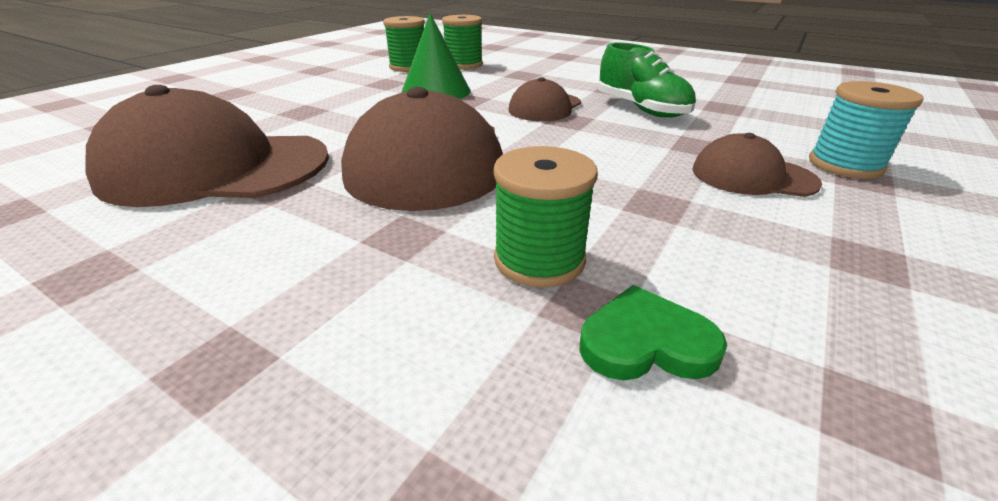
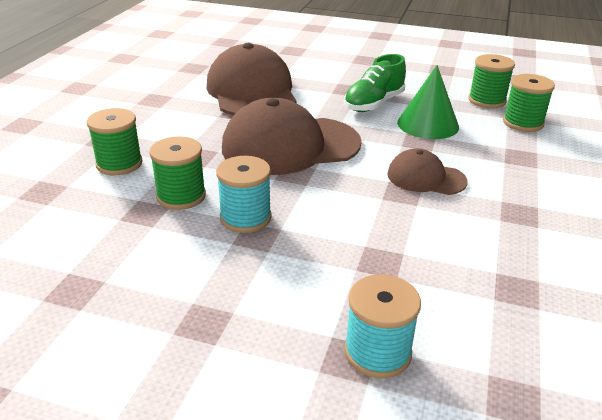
camera: 75 degrees right, 0 degrees up
(369, 340) = (119, 164): none -> green spool
(613, 207) = (245, 218): none -> turquoise spool
(641, 109) = (462, 231): green shoe -> green shoe (373, 104)
(646, 342) = (119, 229): green heart -> none
(752, 176) = (322, 286): brown cap -> none

